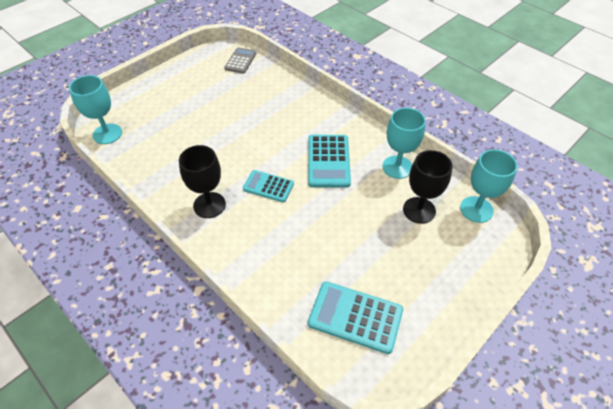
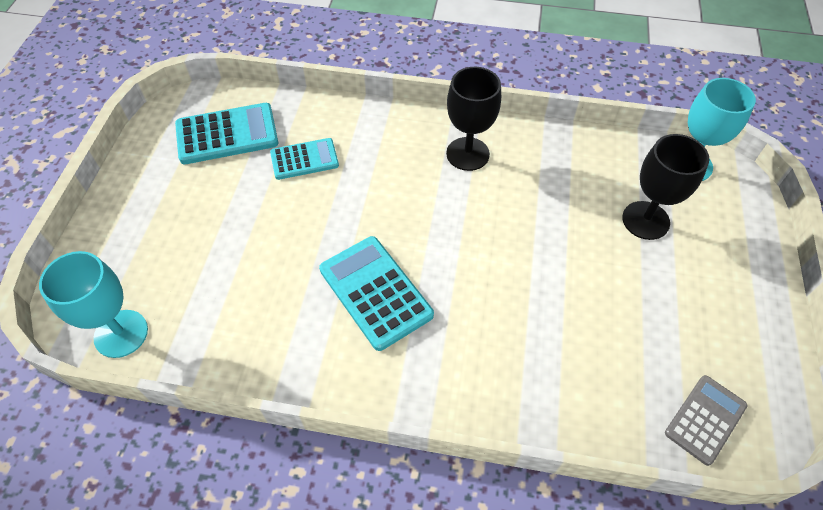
camera: 145 degrees right, 5 degrees up
(240, 61) = (705, 419): grey calculator -> grey calculator turned 120 degrees counterclockwise
(268, 186) = (423, 211): turquoise calculator -> turquoise calculator (304, 159)
(397, 167) = (268, 341): turquoise goblet -> none
(419, 210) = (205, 286): black goblet -> black goblet (645, 220)

